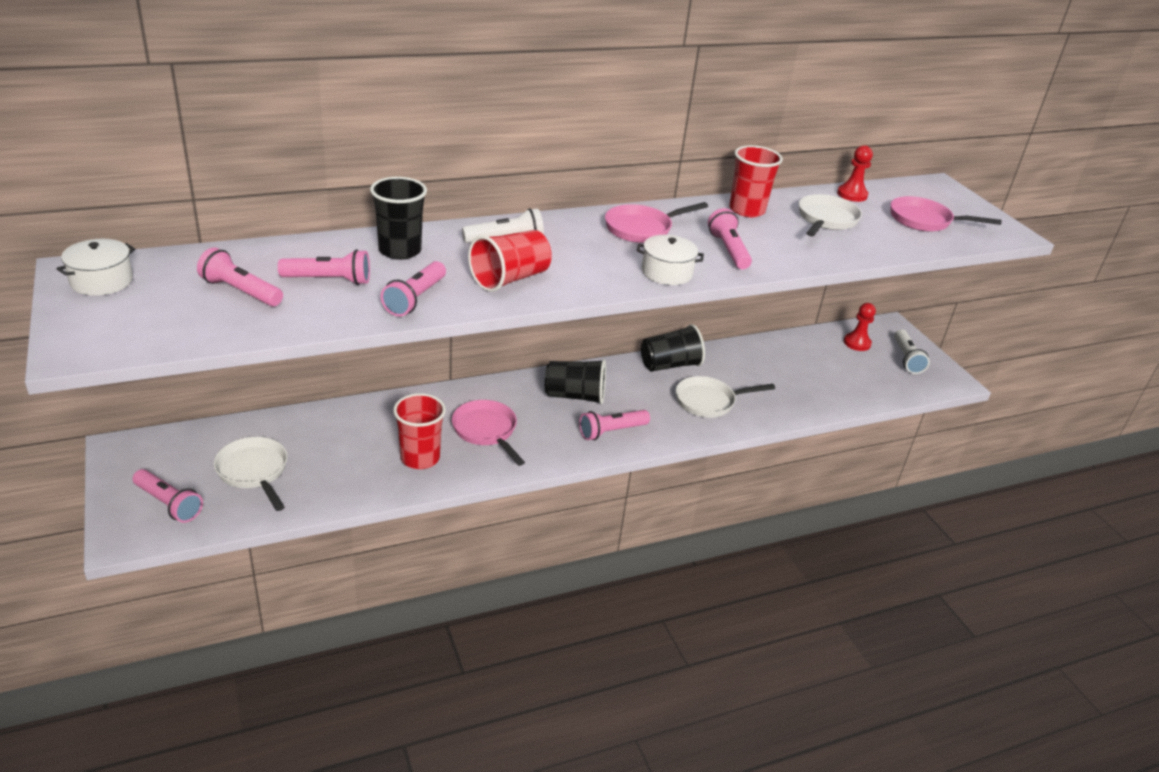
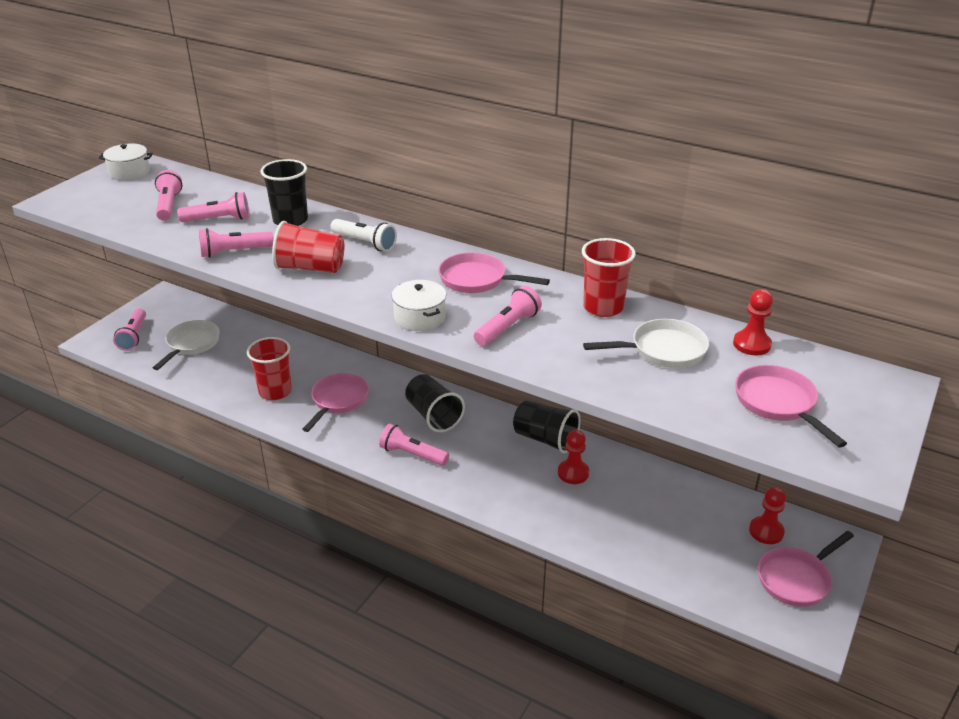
camera: 55 degrees right, 0 degrees up
(329, 280) = (218, 219): pink flashlight -> pink flashlight turned 60 degrees counterclockwise
(709, 401) = (524, 484): white pan -> none
(721, 375) = (573, 473): none -> red pawn
(906, 359) = (796, 579): white flashlight -> pink pan

